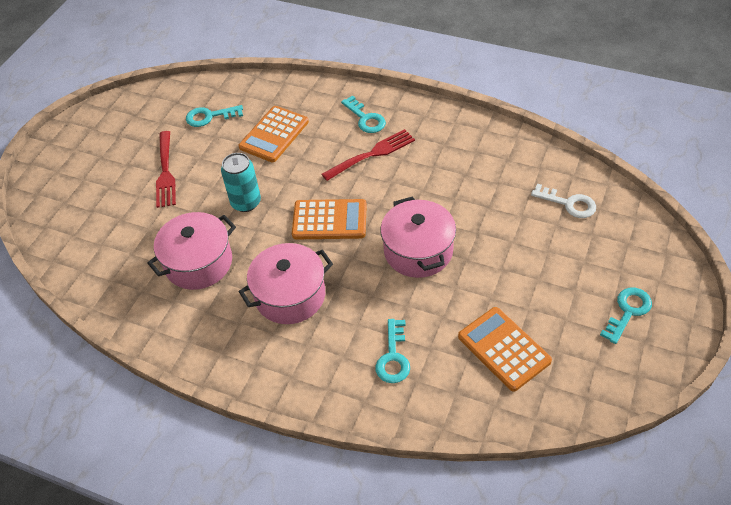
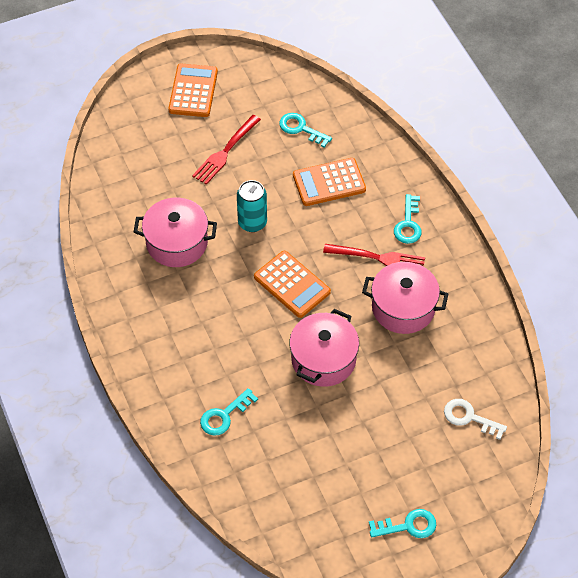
camera: 40 degrees right, 5 degrees up
(290, 295) = (208, 317): pink pot -> pink pot (403, 308)
(504, 349) = (297, 474): orange calculator -> orange calculator (193, 91)
(568, 203) = (469, 418): white key -> white key turned 135 degrees clockwise

